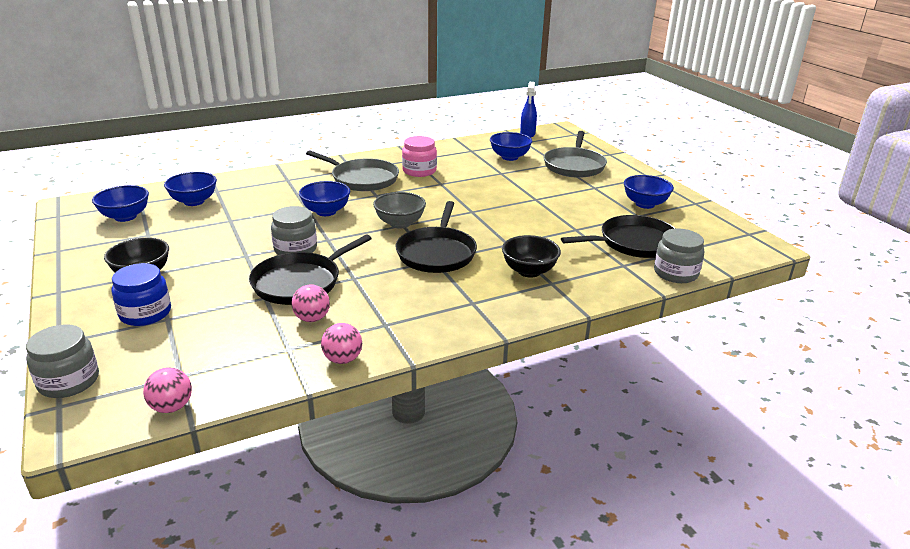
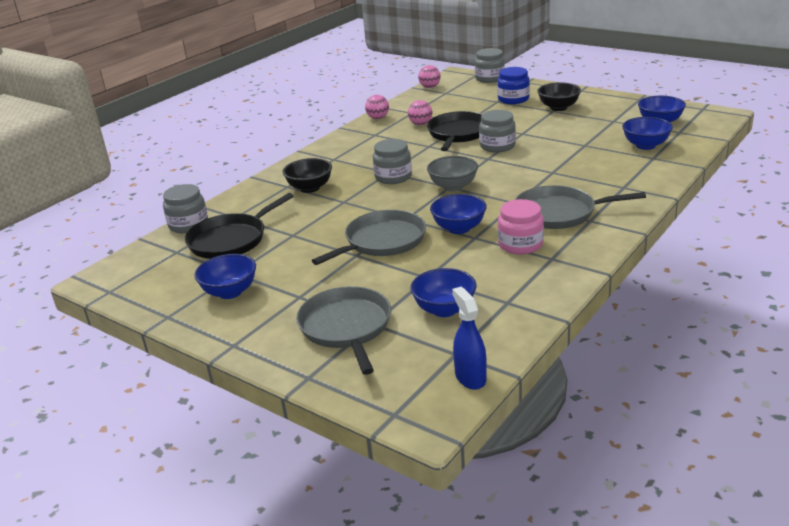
camera: 155 degrees right, 0 degrees up
(326, 211) = (529, 174): blue bowl -> blue bowl (459, 228)
(437, 253) = (393, 177): black pan -> grey jar
(508, 201) = (382, 241): none -> grey pan

